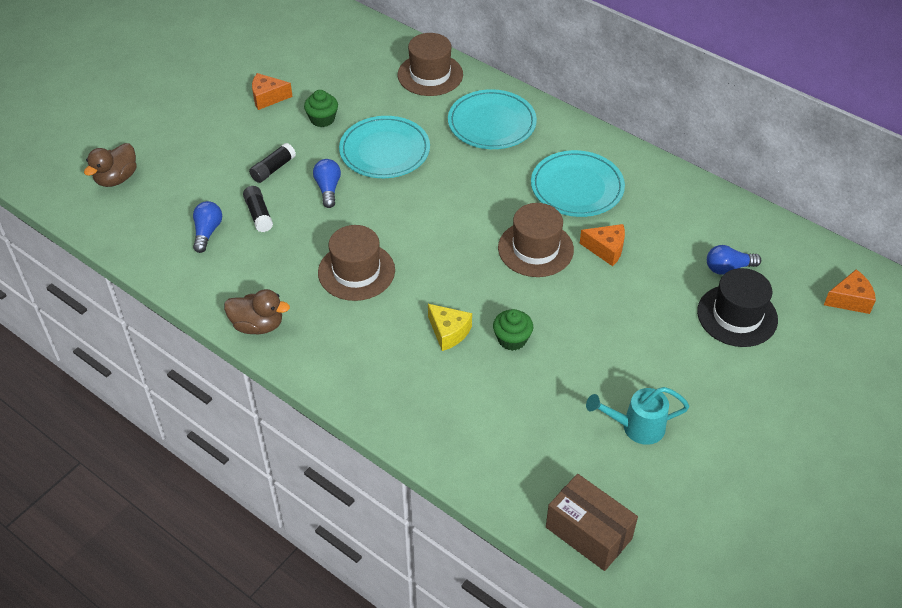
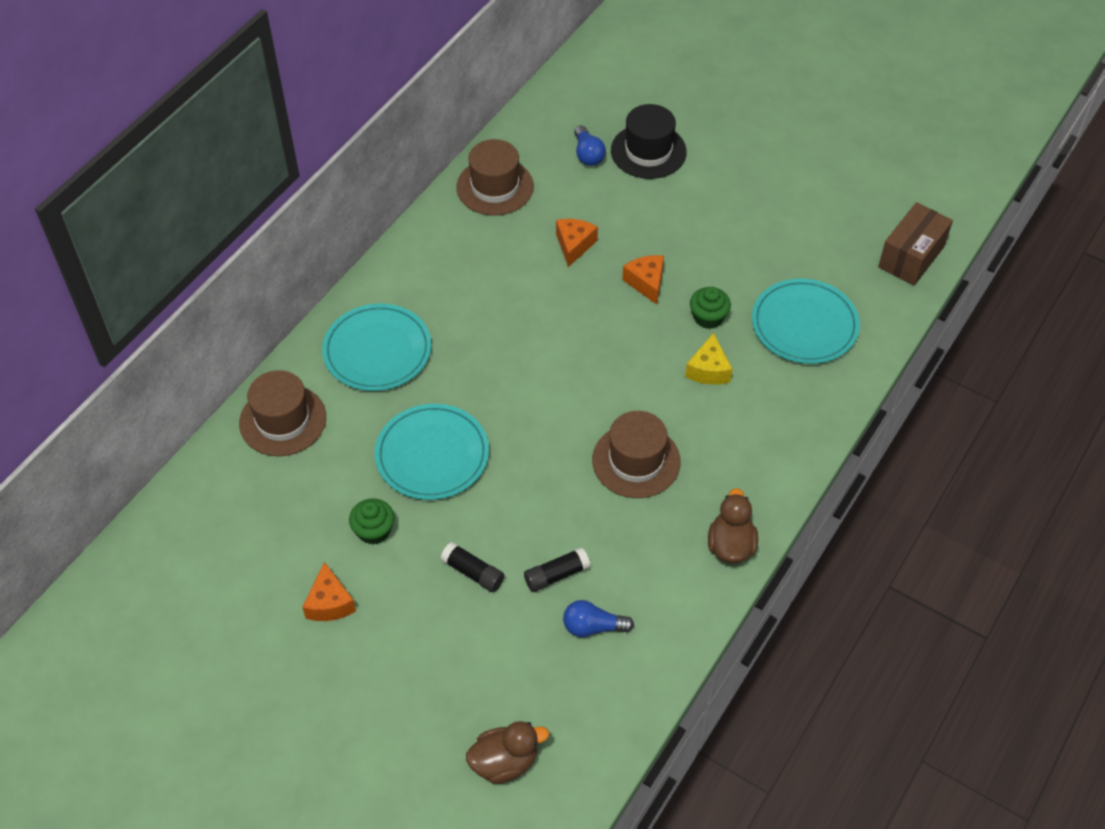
camera: 95 degrees left, 5 degrees up
(116, 178) = (504, 762): brown duck -> brown duck turned 45 degrees counterclockwise
(328, 189) = (504, 506): blue light bulb -> none
(448, 332) = (708, 370): yellow cheese -> yellow cheese turned 150 degrees clockwise
(535, 249) = (581, 303): brown hat -> brown hat (495, 187)
(577, 187) = (483, 270): turquoise plate -> turquoise plate (804, 325)
(636, 427) = (793, 224): turquoise watering can -> none
(849, 300) = (616, 75): orange cheese -> orange cheese (646, 283)

